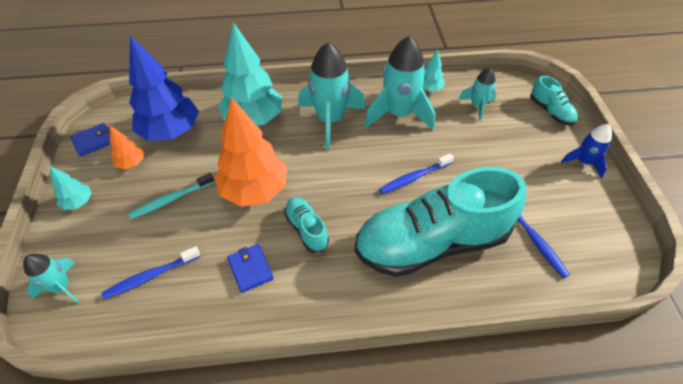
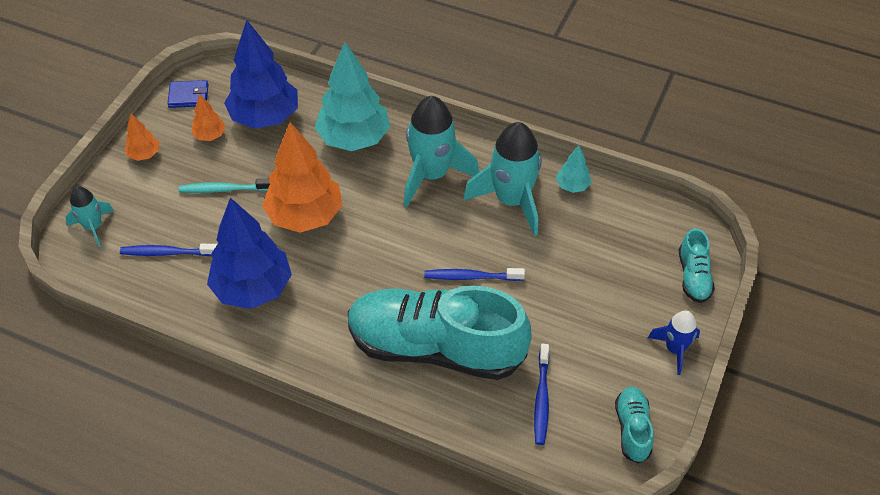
camera: 30 degrees right, 0 degrees up
(78, 202) = (144, 154): turquoise tree -> orange tree
(250, 269) = (253, 288): blue wallet -> blue tree
(306, 229) = (327, 277): turquoise shoe -> turquoise shoe (632, 429)
(477, 106) = (610, 231): turquoise rocket -> none

